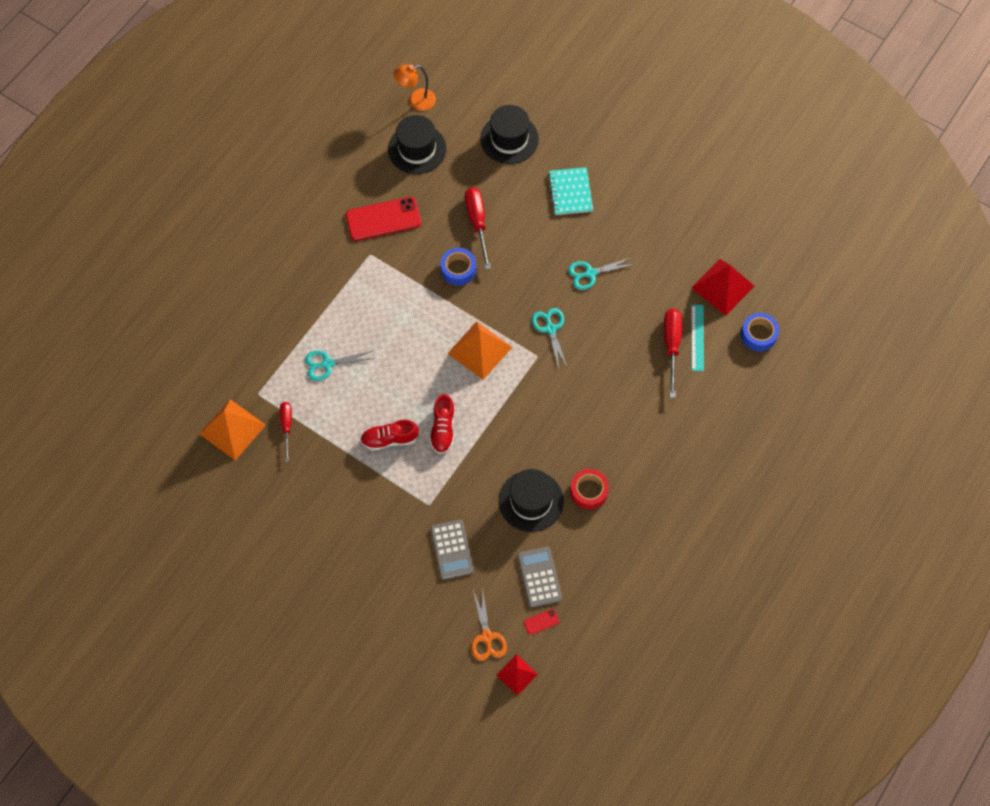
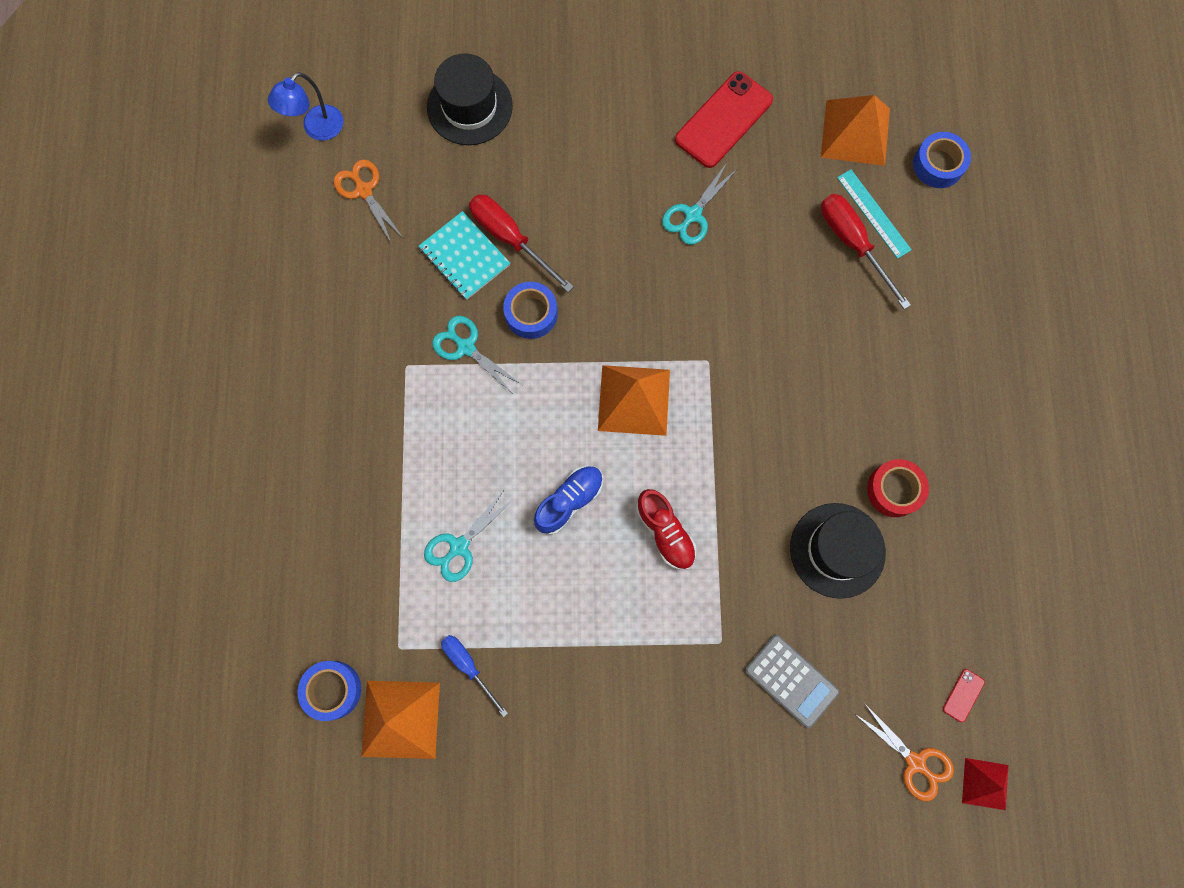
camera: 35 degrees left, 10 degrees up
(209, 392) = (332, 690): none -> blue tape
(287, 426) = (468, 666): red screwdriver -> blue screwdriver
(383, 219) = (389, 309): red phone -> red phone (723, 120)
(389, 439) = (610, 591): red shoe -> none
(403, 379) = (569, 501): none -> blue shoe
(416, 101) = (317, 129): orange lamp -> blue lamp
(417, 149) = (364, 191): black hat -> orange scissors
(539, 577) = (918, 640): grey calculator -> none
(550, 329) = (698, 316): turquoise scissors -> turquoise scissors (466, 347)
(570, 192) = (593, 128): turquoise notebook -> turquoise notebook (465, 257)
(722, 286) = (855, 132): red pyramid -> orange pyramid

